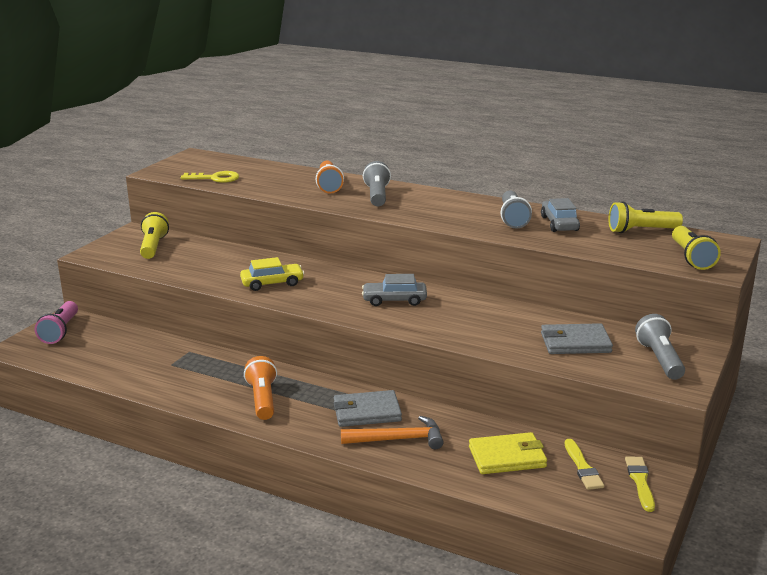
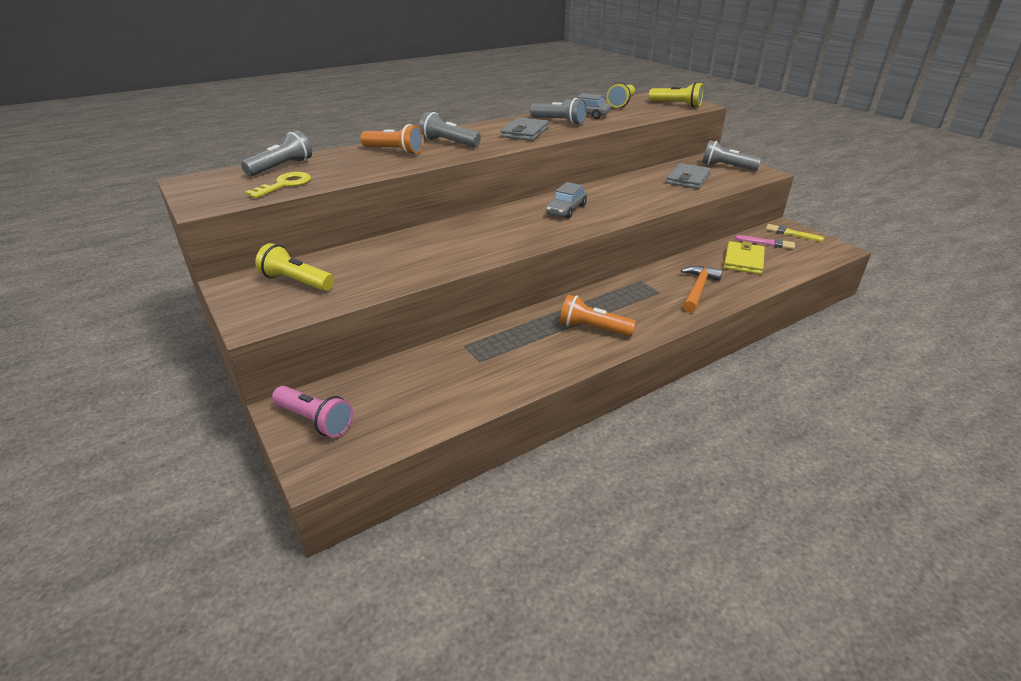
camera: 60 degrees left, 10 degrees up
(248, 167) = (282, 167): none -> grey flashlight
(272, 283) = (475, 245): yellow car -> none
(367, 412) = (649, 290): grey wallet -> grey wallet (525, 132)
(582, 467) = (767, 243): yellow brush -> pink brush

